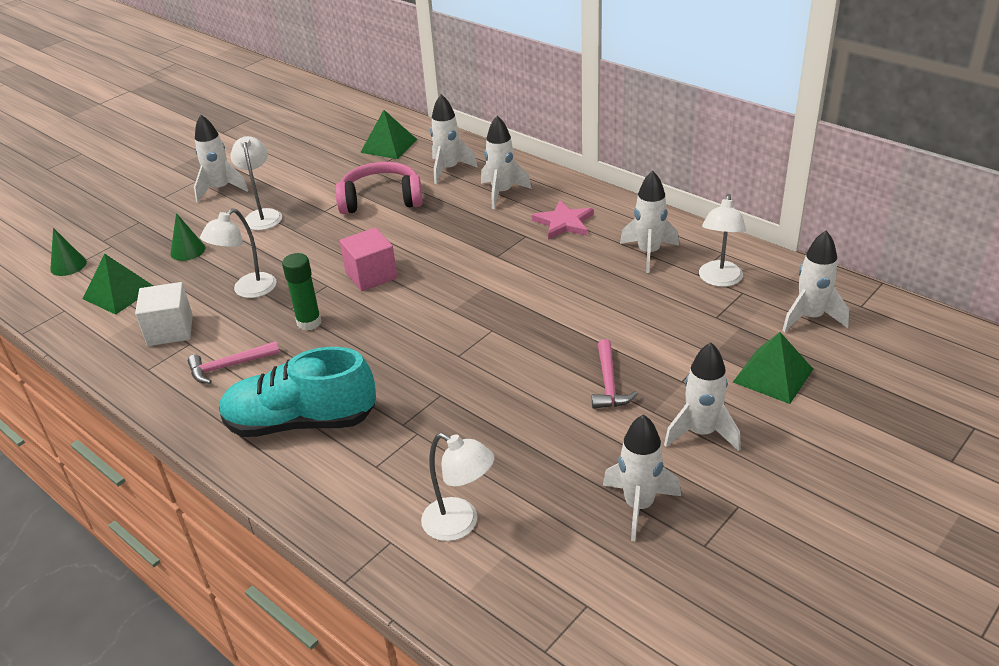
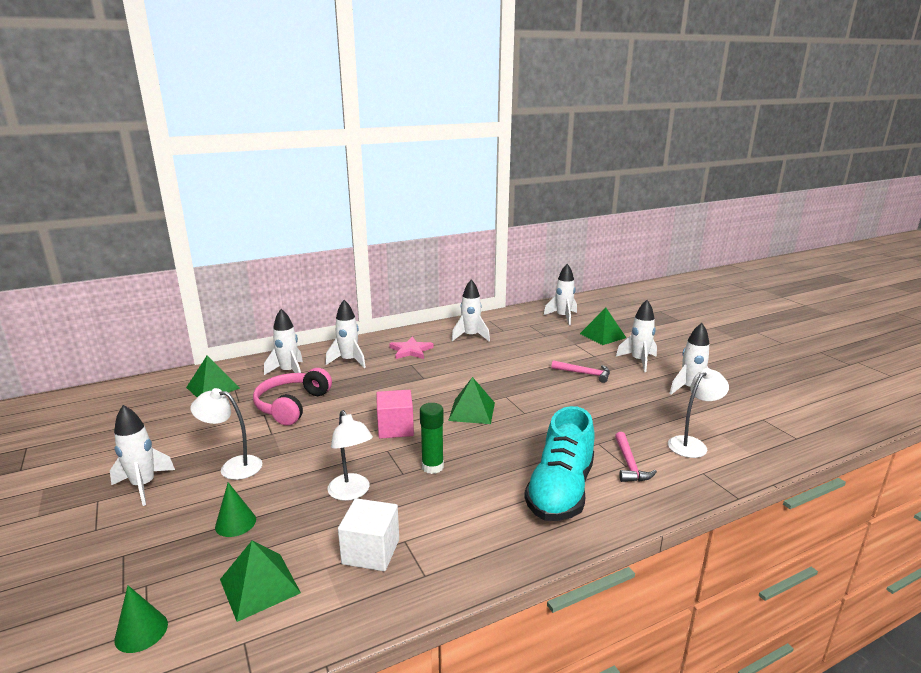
camera: 70 degrees left, 15 degrees down
(229, 366) = (460, 519): pink hammer -> pink hammer (629, 464)
(437, 314) = (472, 411): none -> green pyramid
(719, 280) = (513, 327): white lamp -> none

